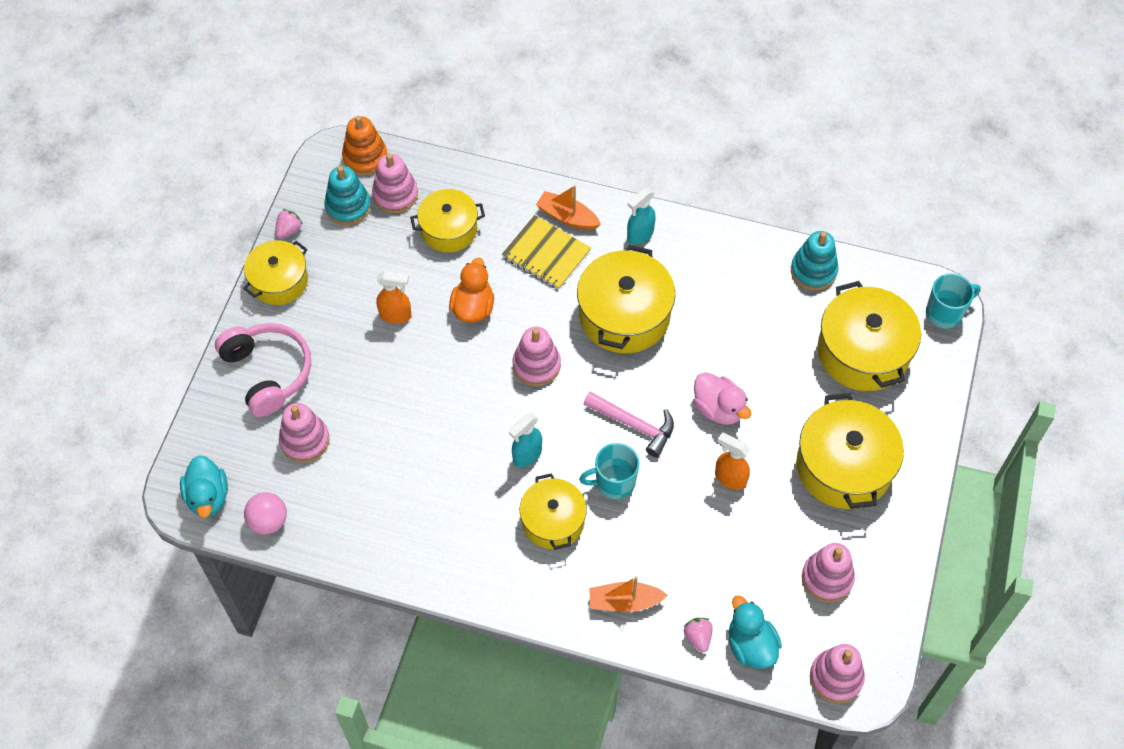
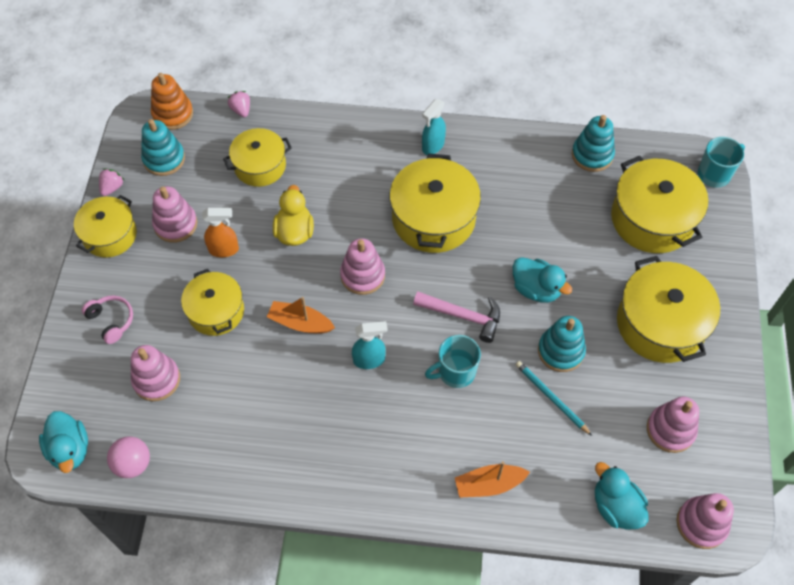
camera: 10 degrees left, 0 degrees up
(268, 372) = (111, 321): pink headphones -> pink headphones, size x0.54
(395, 195) = (206, 142): pink stacking toy -> pink stacking toy (175, 224)
(473, 307) = (294, 232): orange duck -> yellow duck
(527, 455) = (369, 360): turquoise spray bottle -> turquoise spray bottle turned 135 degrees counterclockwise
(546, 254) = (352, 175): yellow notebook -> none
(553, 521) = (406, 418): yellow pot -> yellow pot (216, 311)
(567, 217) = (365, 139): orange boat -> orange boat (300, 323)
(698, 637) = (565, 507): pink strawberry -> pink strawberry (241, 110)
(709, 525) = (551, 398): none -> turquoise pencil
(718, 409) = (536, 289): pink duck -> turquoise duck
(730, 478) = (560, 351): orange spray bottle -> turquoise stacking toy

